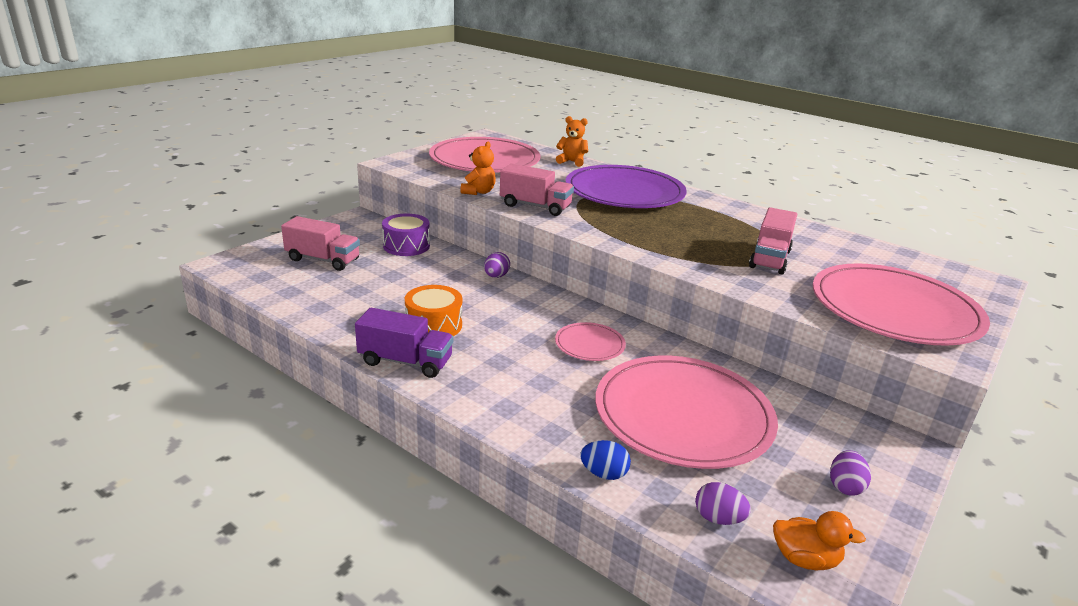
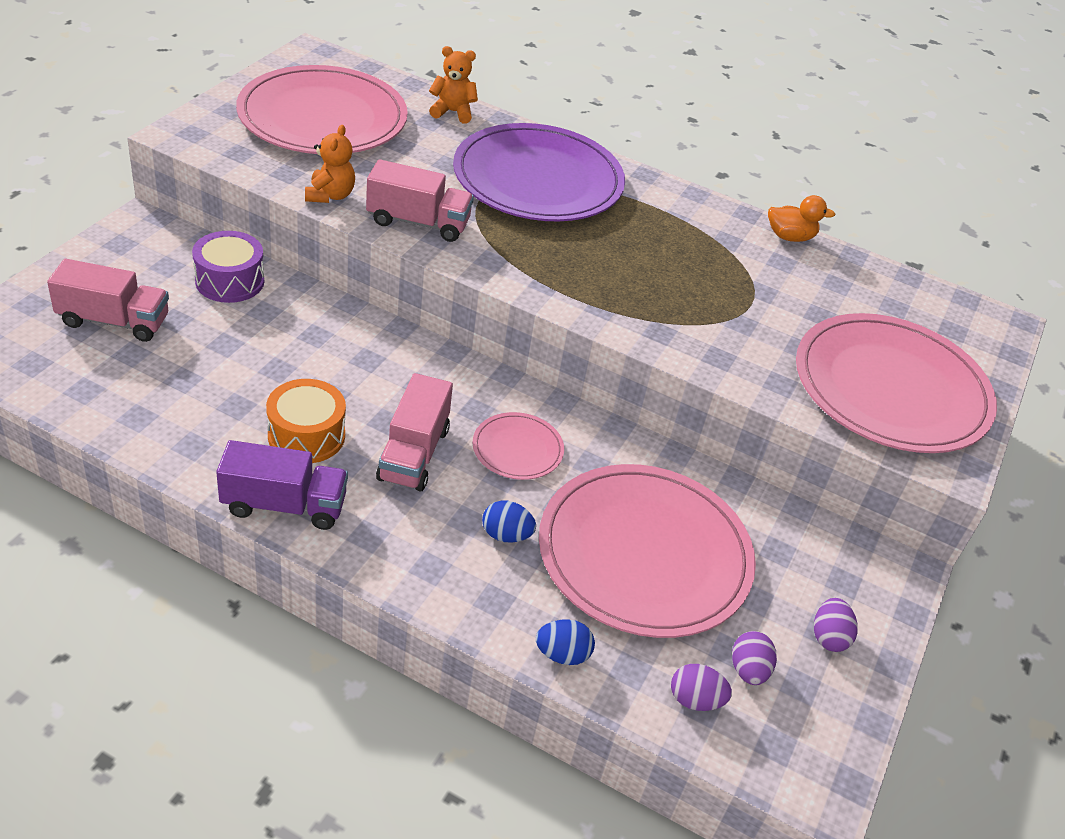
camera: 15 degrees left, 15 degrees up
(496, 276) = (372, 333): purple egg -> purple egg (748, 670)
(571, 393) = (506, 535): none -> blue egg
(770, 259) = (741, 307): pink truck -> pink truck (414, 454)
(805, 559) = (788, 740): orange duck -> orange duck (790, 237)

